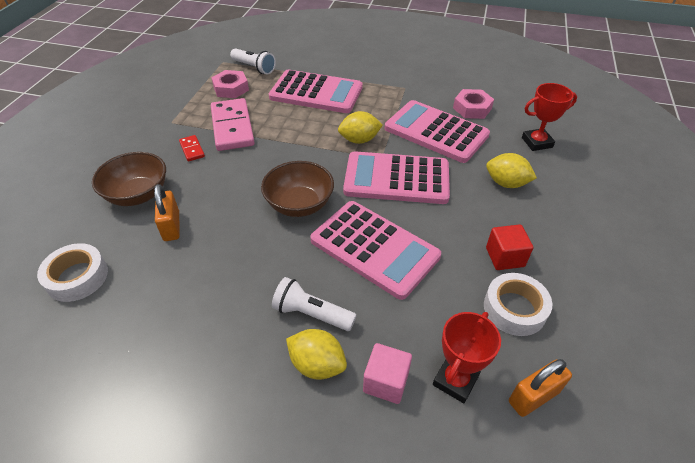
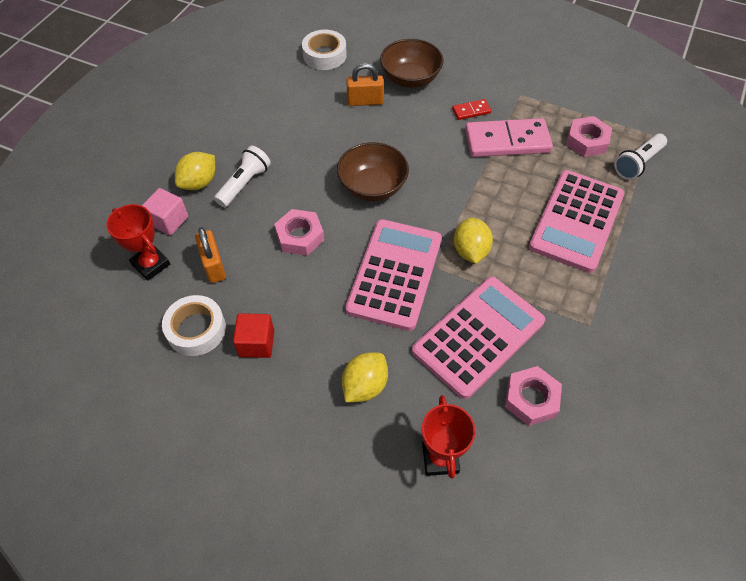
camera: 100 degrees right, 10 degrees up
(374, 248) = (300, 236): pink calculator -> pink nut
(533, 397) = (115, 313): orange padlock -> orange padlock (214, 266)

